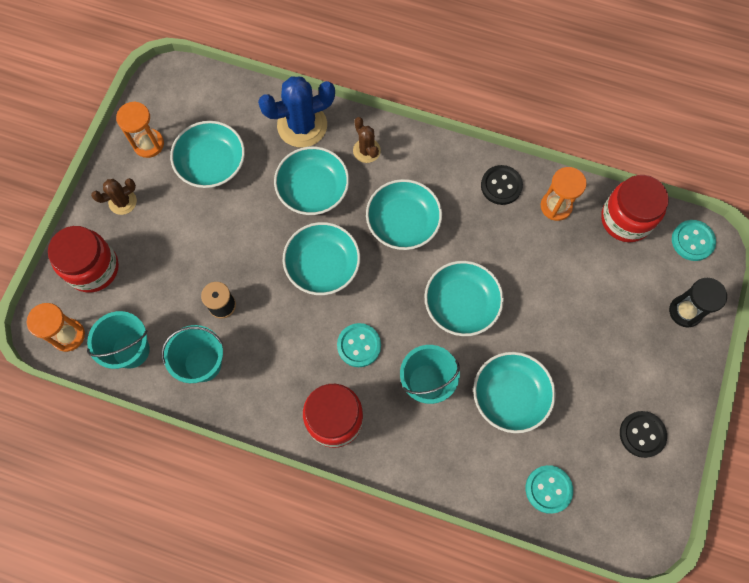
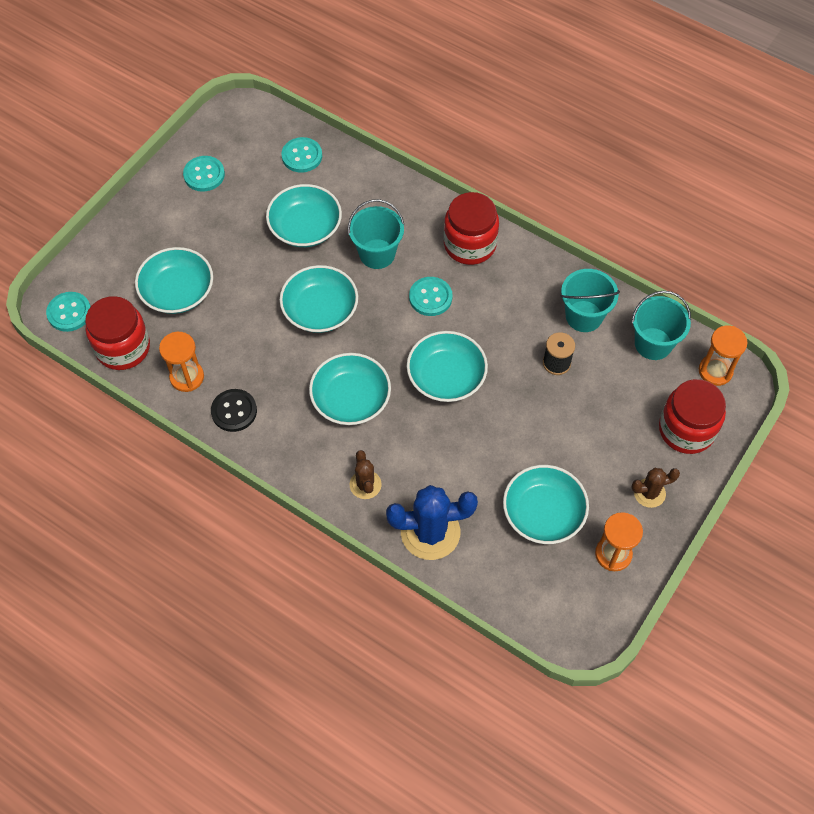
camera: 165 degrees left, 10 degrees down
(313, 189) = (436, 456): turquoise bowl -> turquoise bowl (177, 291)
(642, 434) = (204, 175): black button -> turquoise button
(685, 311) = (113, 255): black hourglass -> none

